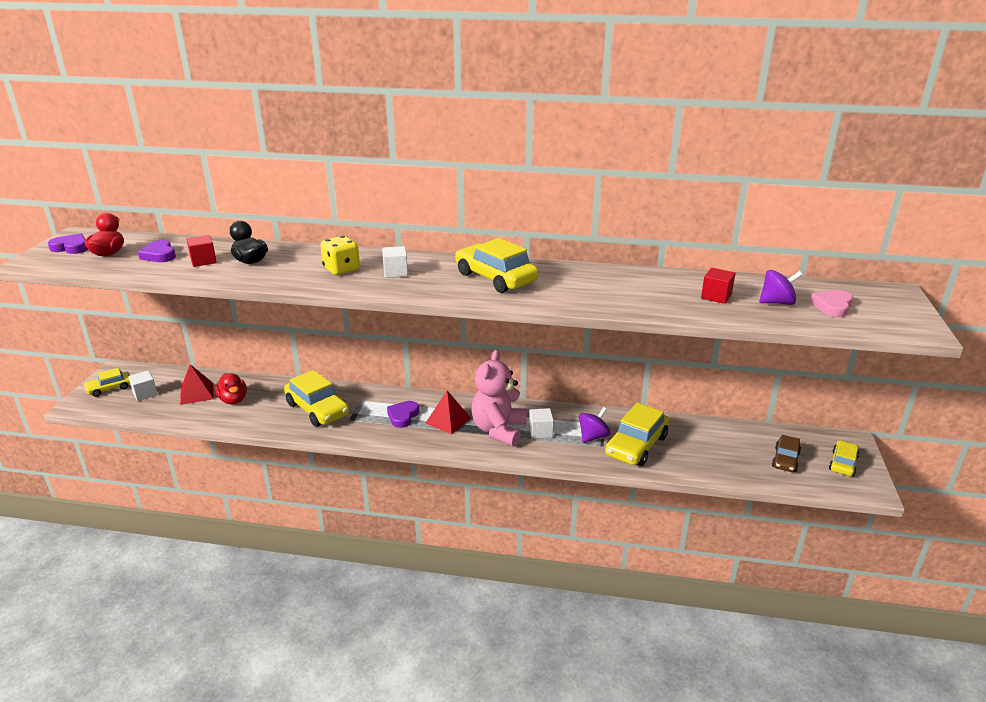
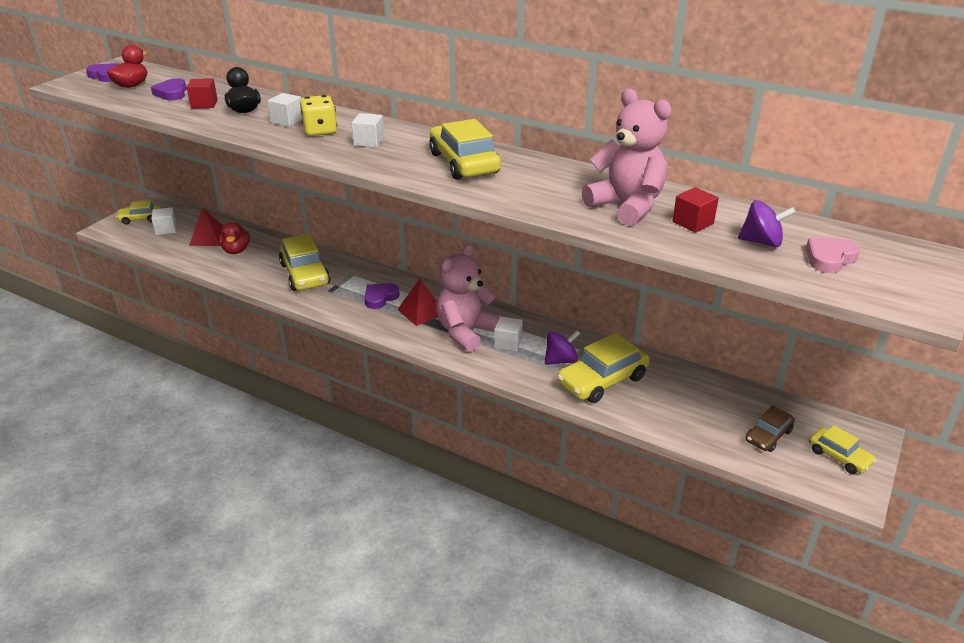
camera: 20 degrees right, 5 degrees up
(301, 265) = (287, 121): none -> white cube
(656, 292) = (627, 206): none -> pink teddy bear
(843, 463) = (839, 457): yellow car -> yellow car turned 90 degrees clockwise

